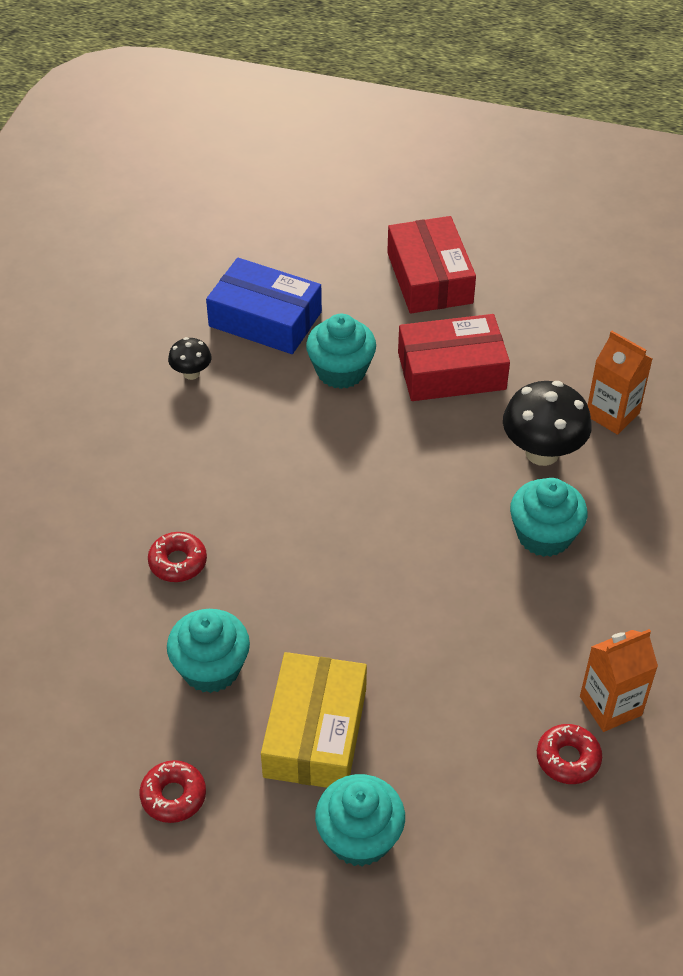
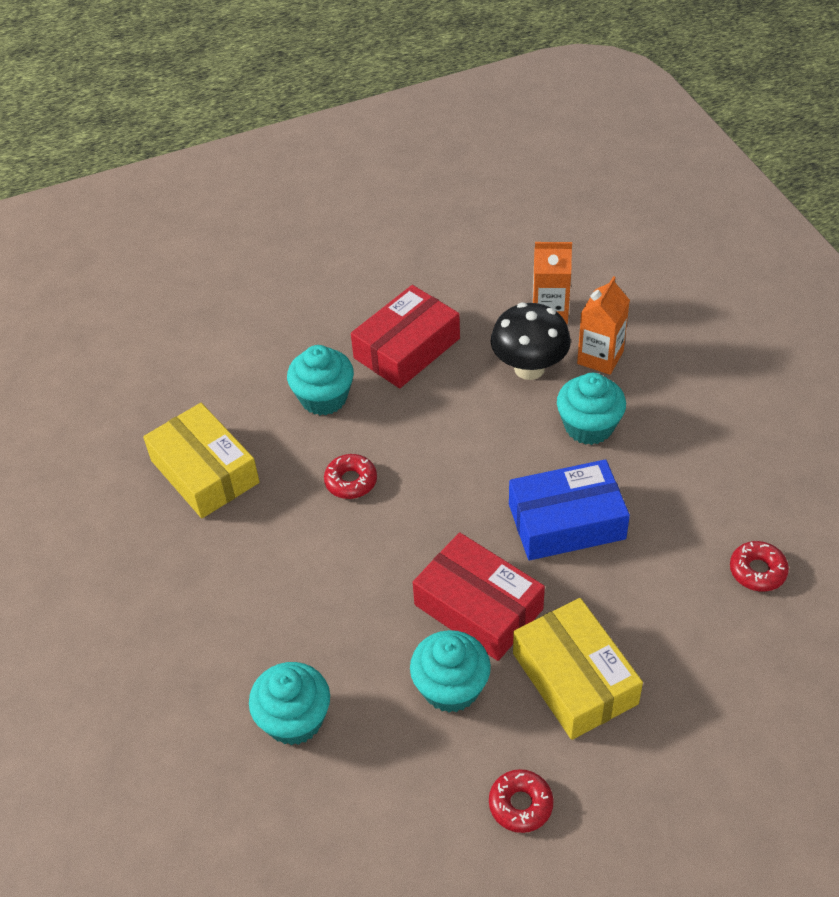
camera: 35 degrees left, 0 degrees up
(178, 562) = (343, 625): red donut -> red donut (351, 481)
(191, 373) = (204, 471): black mushroom -> yellow box
(265, 319) = (223, 393): blue box -> blue box (566, 521)
(359, 837) = (681, 730): turquoise cupcake -> turquoise cupcake (294, 719)
(429, 278) = (321, 289): red box -> red box (478, 607)
(610, 706) = (747, 515): orange carton -> orange carton (600, 357)

